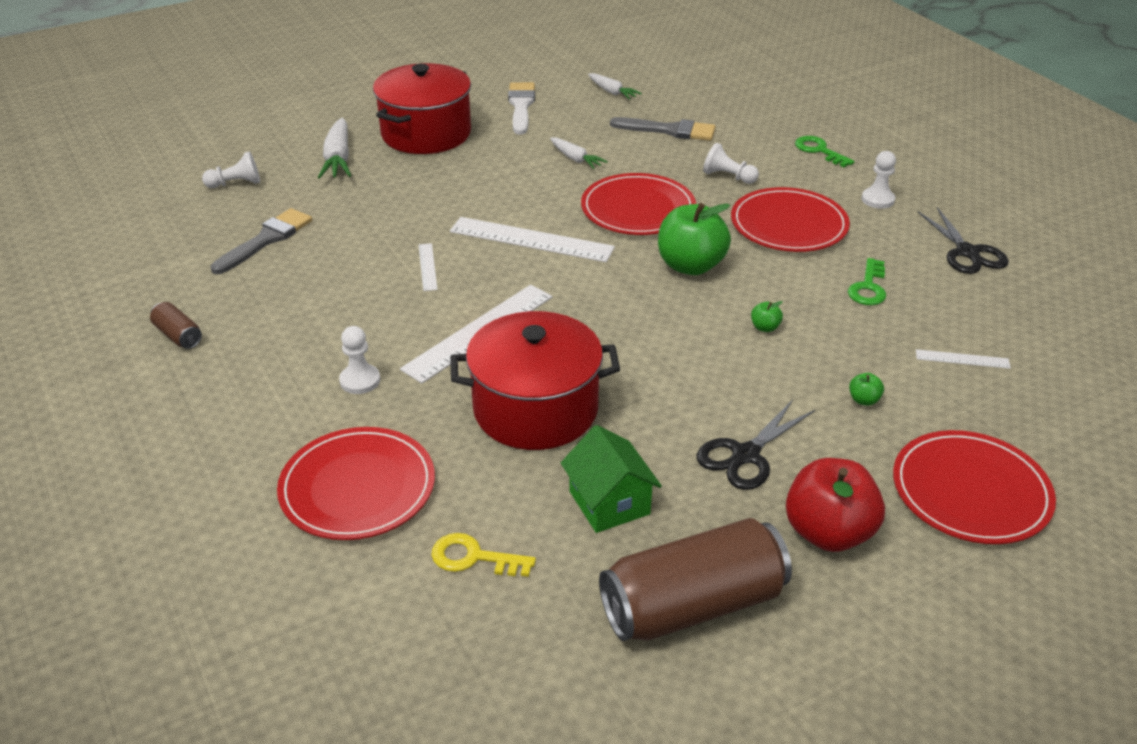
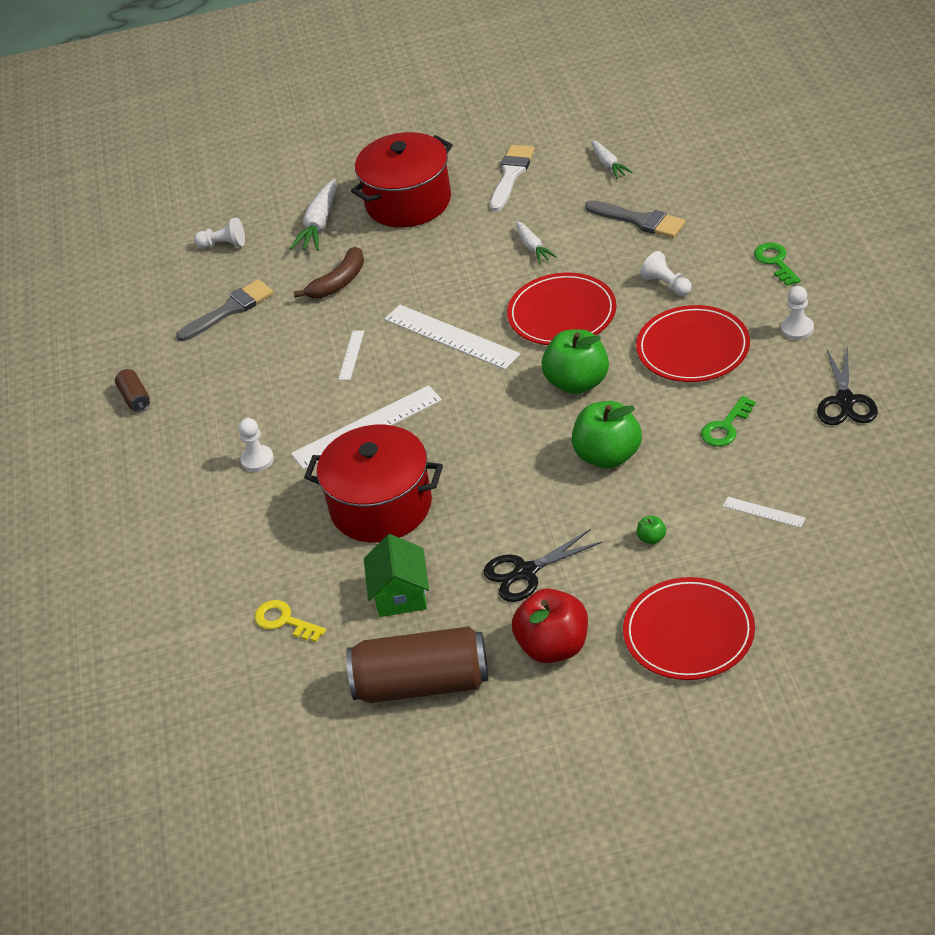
camera: 25 degrees right, 5 degrees up
(357, 487) = (223, 552): red plate -> none
(382, 205) = (338, 282): none -> brown banana
(765, 327) = (608, 456): green apple -> green apple, size x2.46

